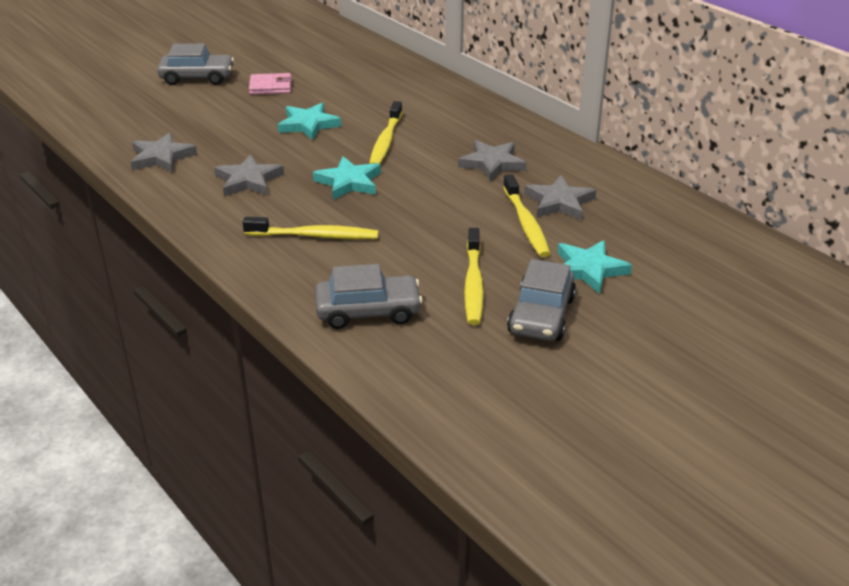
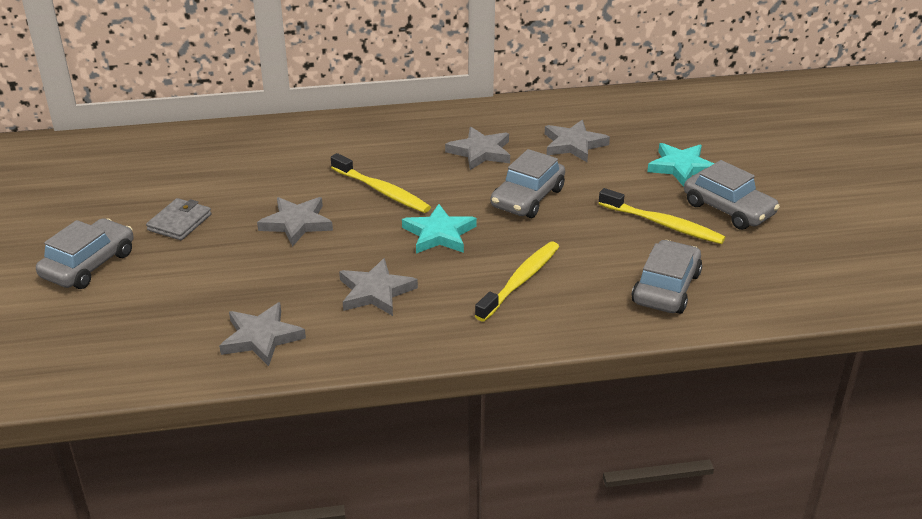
camera: 60 degrees left, 0 degrees up
(270, 87) = (179, 222): pink wallet -> grey wallet
(308, 124) = (297, 223): turquoise star -> grey star
(443, 205) = (527, 198): none -> grey car
(526, 223) = (592, 170): yellow toothbrush -> none

